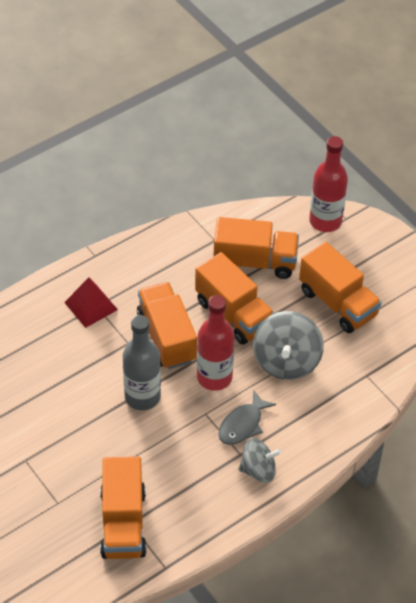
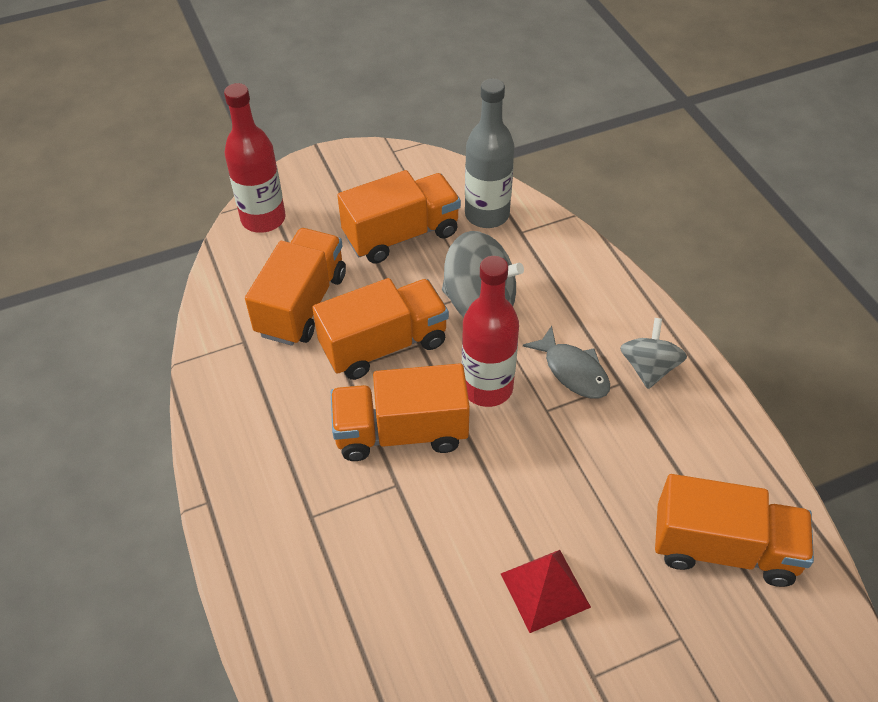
camera: 75 degrees left, 0 degrees up
(91, 306) = (308, 525): red pyramid -> red pyramid (545, 590)
(142, 397) = (501, 483): grey bottle -> grey bottle (487, 215)

